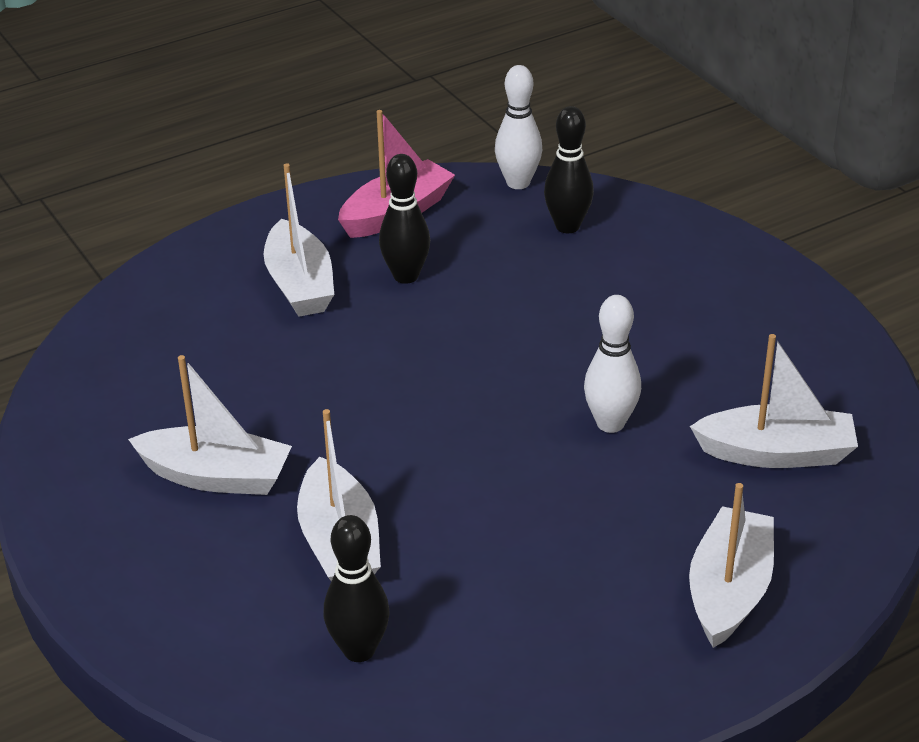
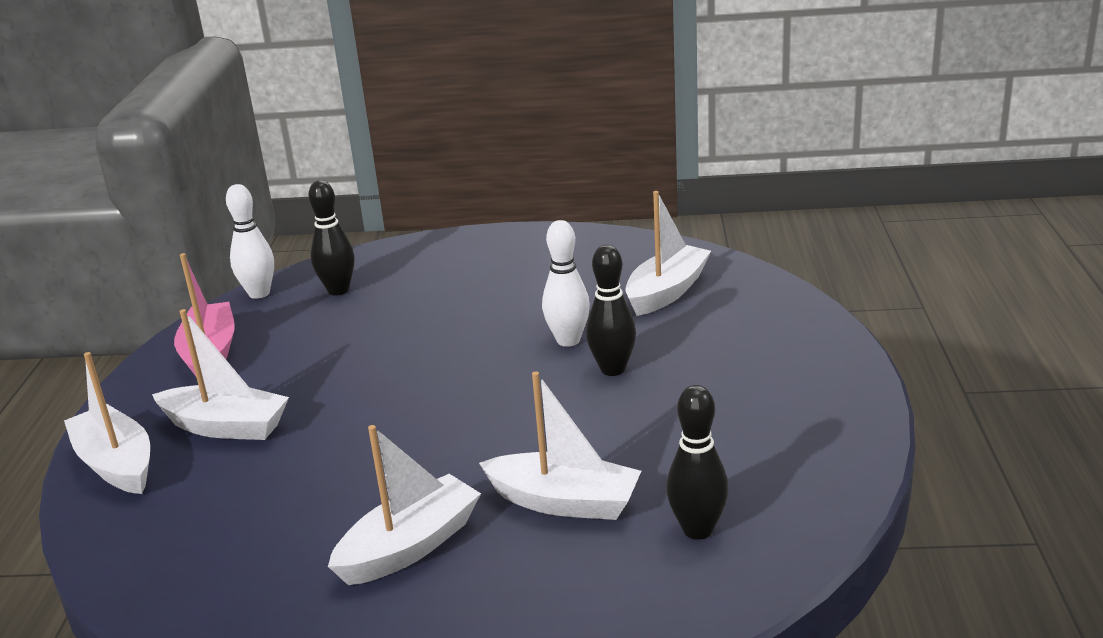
camera: 55 degrees left, 10 degrees down
(406, 276) = (291, 373): black bowling pin -> black bowling pin (613, 369)
(729, 590) = (778, 350): white boat -> white boat (116, 464)

